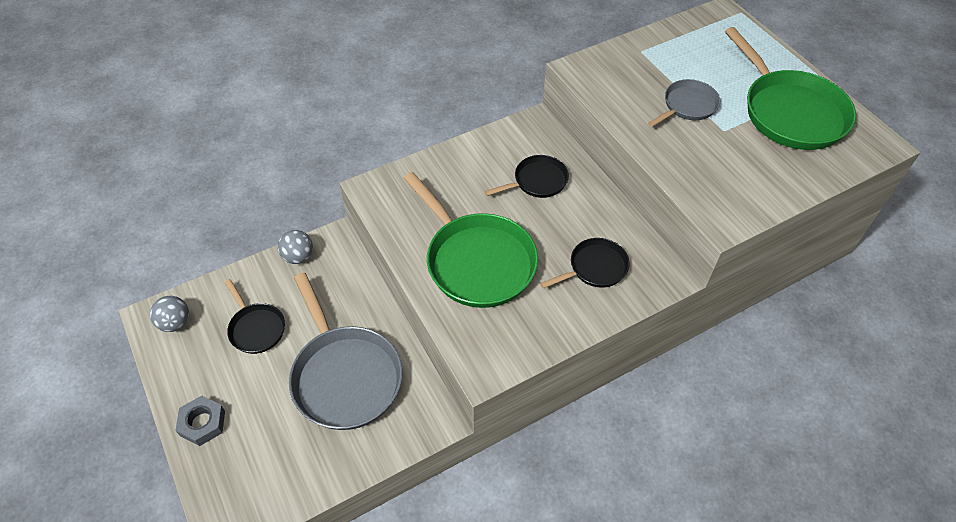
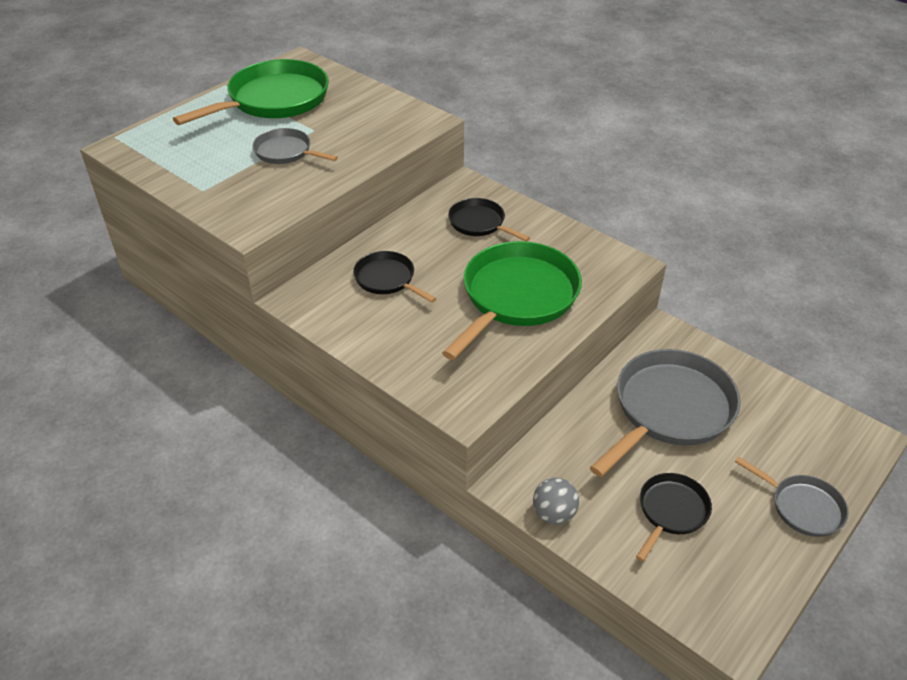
camera: 110 degrees left, 10 degrees down
(175, 323) = (720, 603): grey ball -> none
(202, 423) = (802, 507): grey nut -> grey pan

